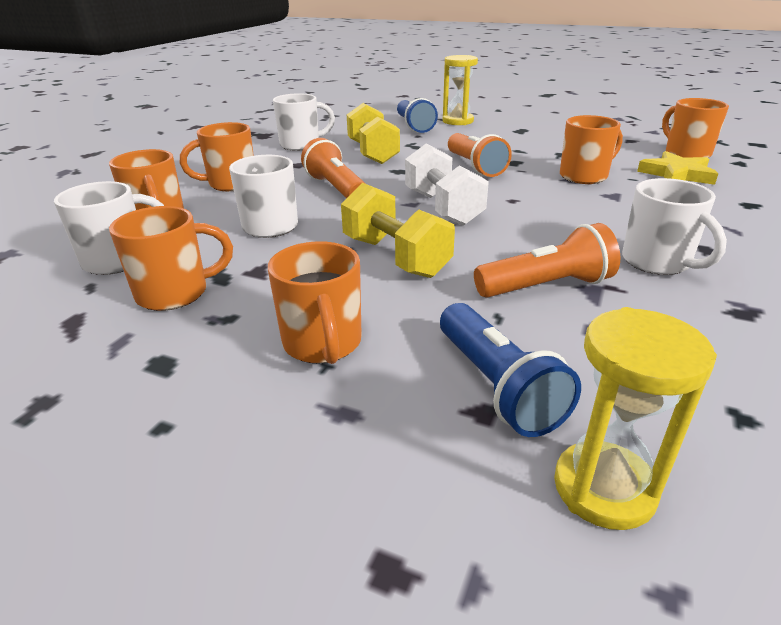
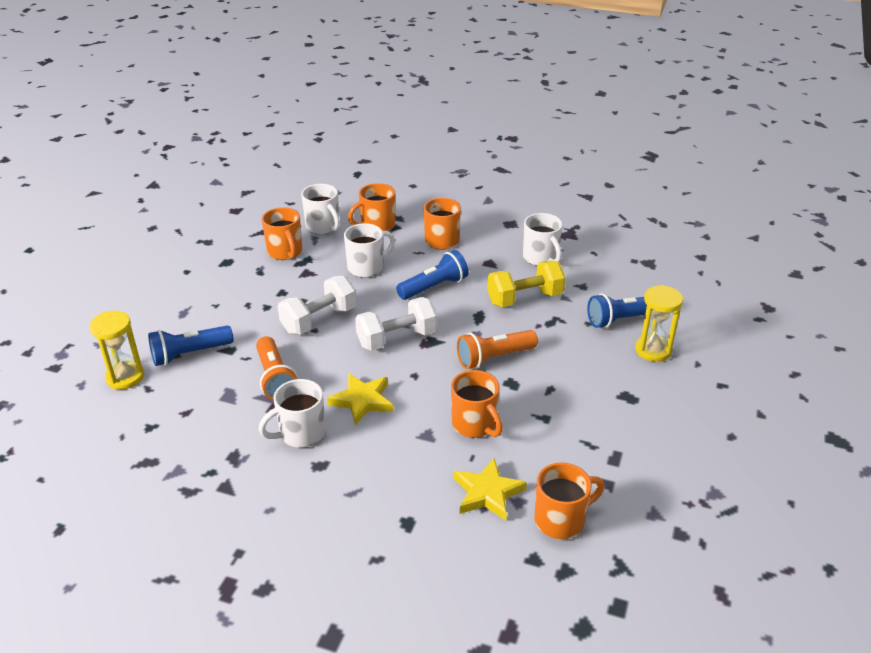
camera: 85 degrees right, 5 degrees up
(323, 344) = (232, 302): orange mug -> none
(336, 189) = (434, 287): orange flashlight -> blue flashlight
(395, 257) = (319, 320): yellow dumbbell -> white dumbbell
(571, 226) = (362, 401): none -> yellow star

